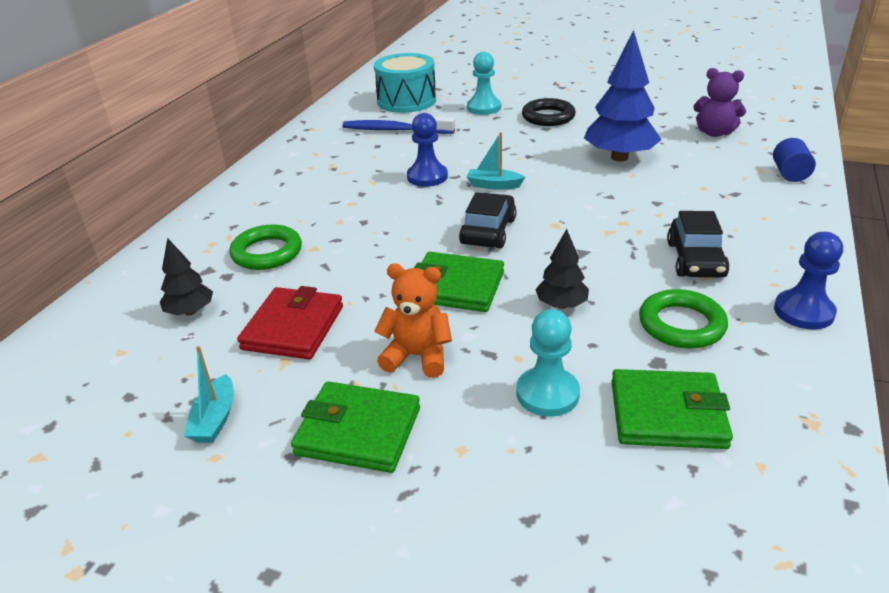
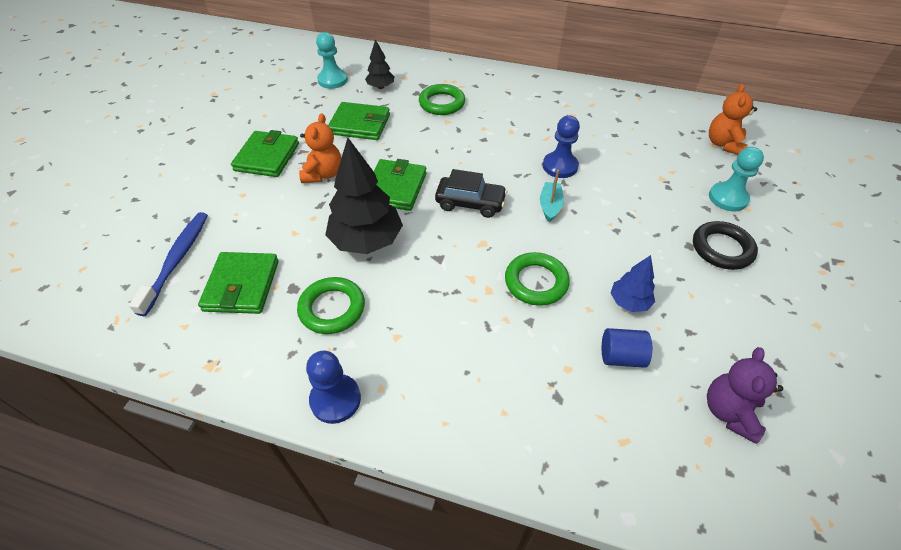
camera: 85 degrees right, 15 degrees up
(215, 419) = (290, 110): turquoise boat -> none
(293, 327) = (360, 124): red wallet -> green wallet
(395, 130) = (650, 142): blue toothbrush -> blue toothbrush (177, 260)
(406, 101) = (723, 144): turquoise drum -> orange teddy bear
(547, 394) = (276, 230): turquoise pawn -> turquoise pawn (333, 80)
(561, 305) = (366, 241): black tree -> black tree, size x1.91
(606, 197) = (536, 282): none -> green ring
(619, 157) = (629, 302): blue tree -> blue tree, size x0.52
(695, 260) = (423, 334): black car -> none
(789, 174) = (619, 473): blue cylinder -> blue cylinder (621, 356)

